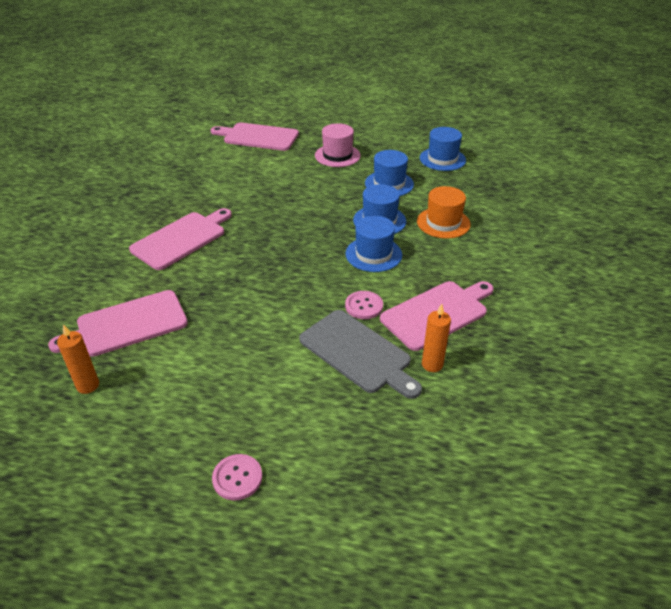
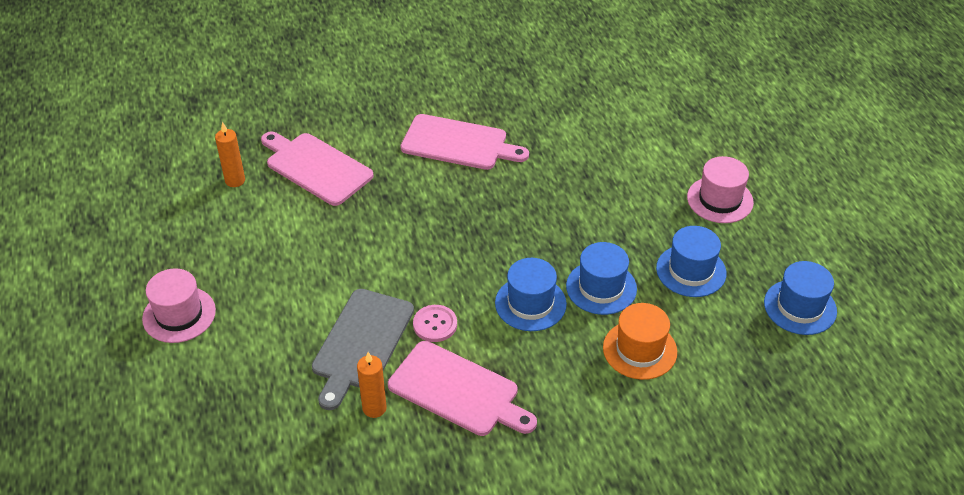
camera: 65 degrees right, 5 degrees up
(237, 478) = (179, 314): pink button -> pink hat
(258, 137) = (704, 113): pink cutting board -> none

